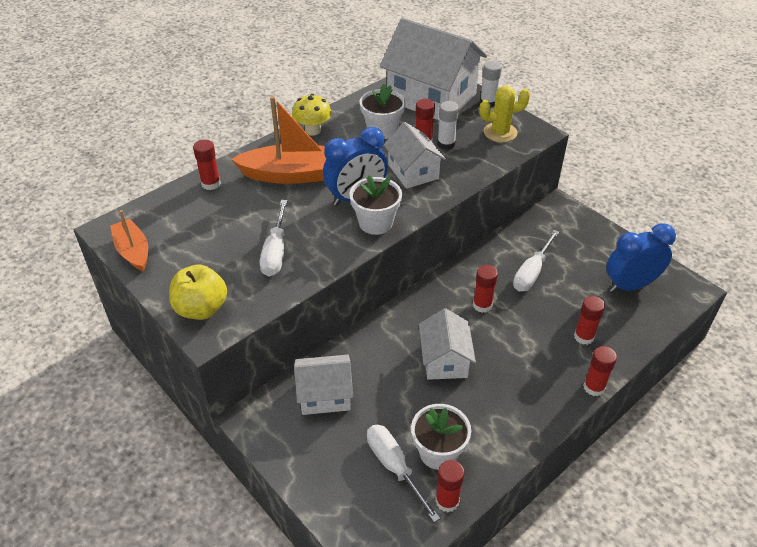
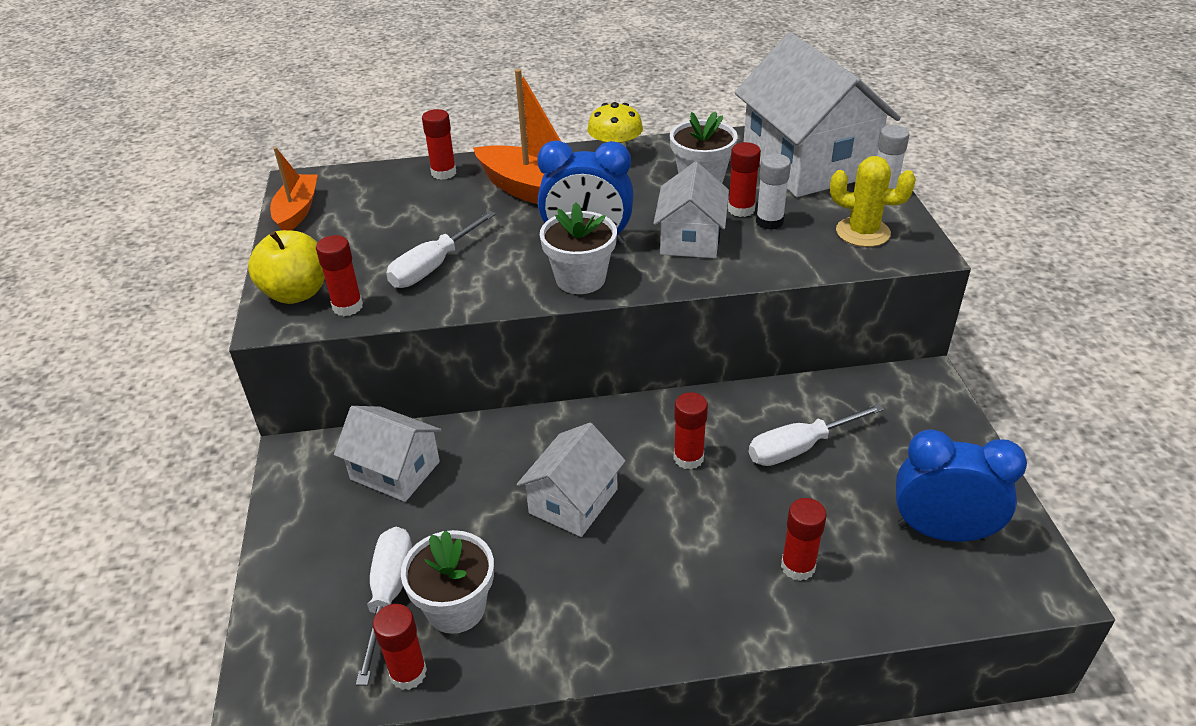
camera: 35 degrees right, 5 degrees down
(594, 387) = (747, 642): red glue stick -> red glue stick (347, 306)

